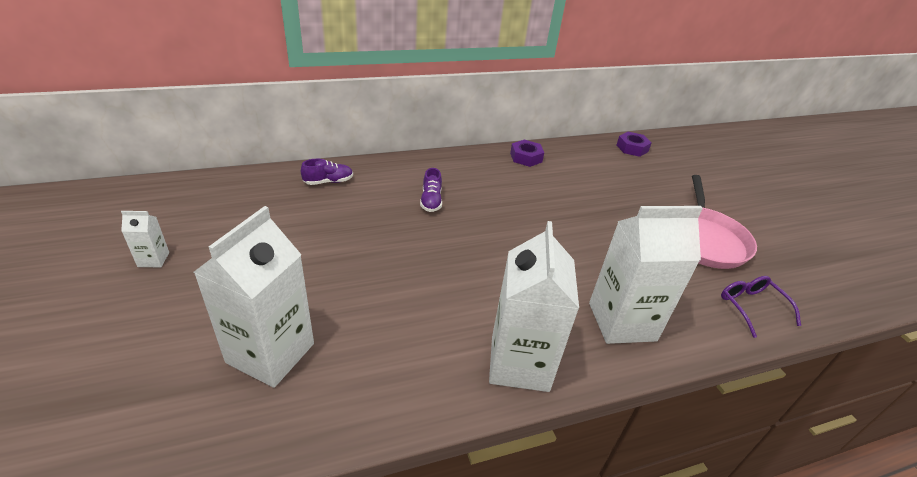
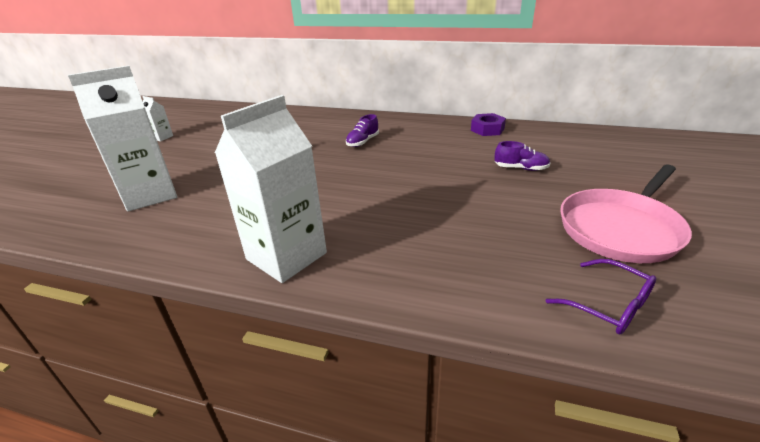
camera: 40 degrees right, 5 degrees down
(328, 182) = (306, 119): purple shoe -> purple shoe (521, 168)
(622, 322) = (420, 262): white carton -> none
(632, 148) = (625, 140): purple nut -> none
(751, 307) = (609, 305): purple glasses -> purple glasses turned 120 degrees clockwise

